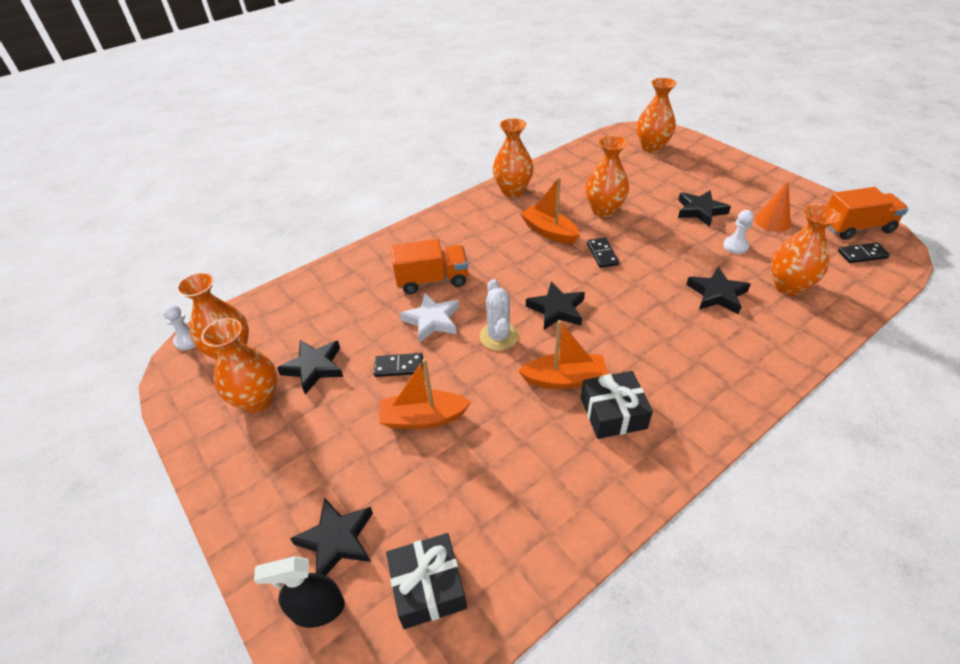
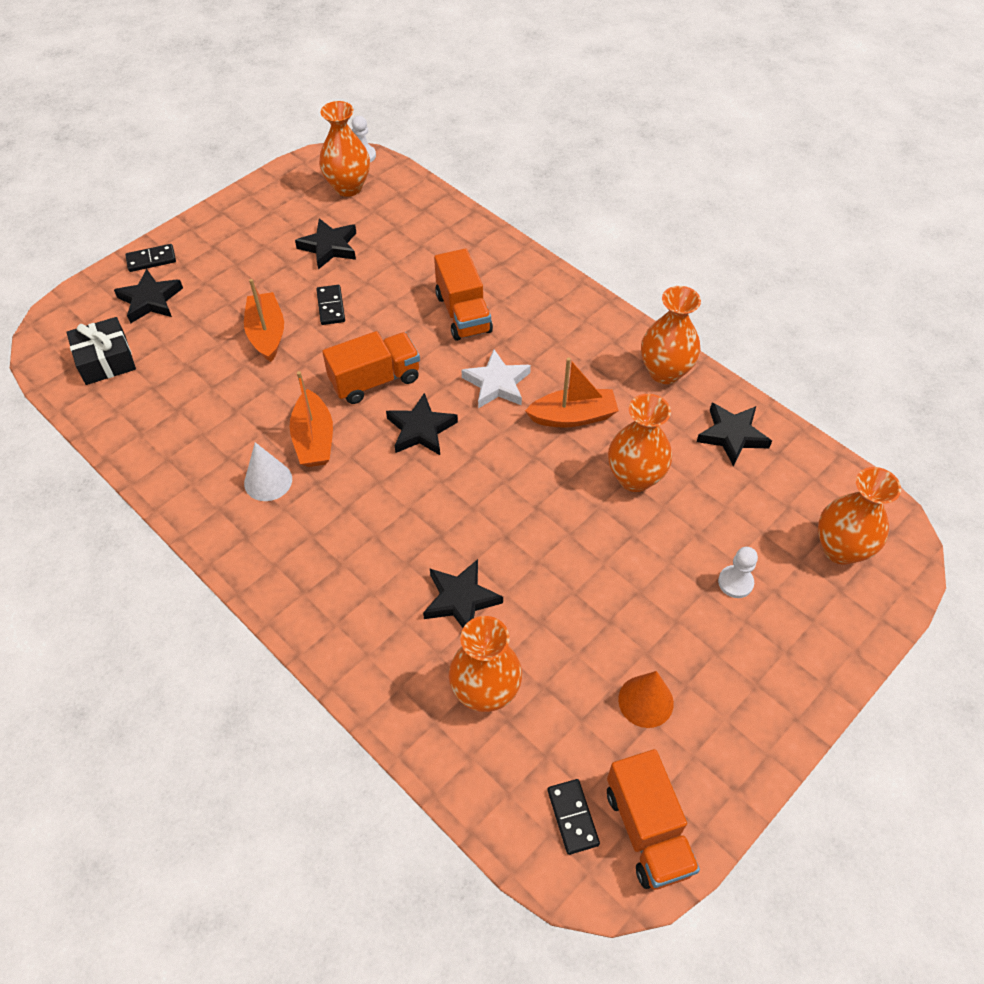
camera: 80 degrees right, 10 degrees up
(257, 400) = (291, 219): orange vase -> none
(318, 609) = (98, 301): black spray bottle -> none
(432, 320) = (397, 322): white star -> white star (497, 384)
(499, 336) = (375, 380): white cactus -> orange truck
(549, 232) = (573, 416): orange boat -> orange boat turned 45 degrees clockwise
(602, 254) = (532, 474): black domino -> black domino (151, 260)
(613, 413) = (268, 481): black gift -> white cone
(700, 211) = (656, 601): black star -> black star (732, 435)
(735, 246) = (571, 637): white pawn -> white pawn (735, 582)

